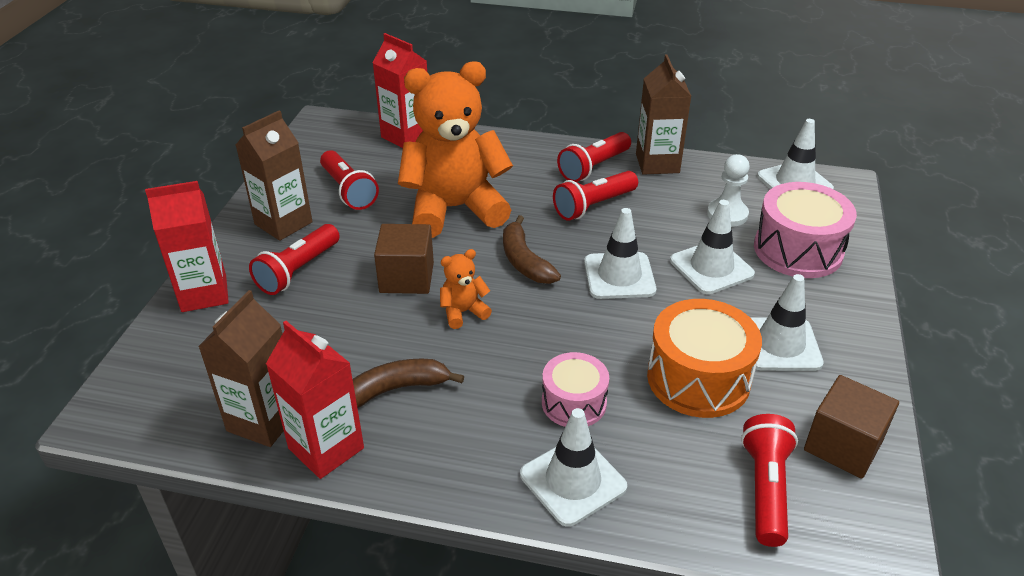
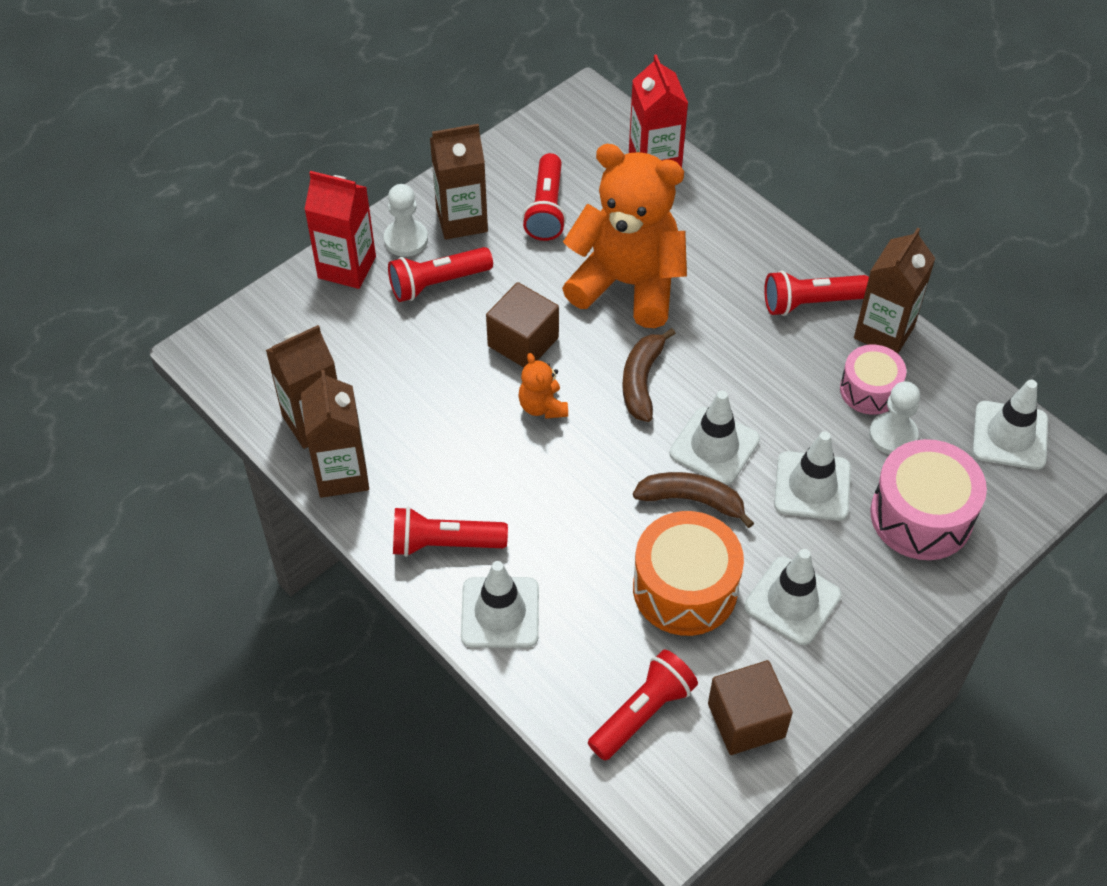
camera: 35 degrees right, 15 degrees up
(244, 254) = (406, 239): none -> white pawn
(326, 448) = (342, 474): red carton -> brown carton
(395, 389) = (430, 451): brown banana -> brown banana (692, 500)
(463, 312) = (542, 406): orange teddy bear -> orange teddy bear turned 120 degrees counterclockwise
(574, 403) = (559, 548): pink drum -> pink drum (869, 390)
(593, 206) = (765, 352): red flashlight -> red flashlight (444, 543)

